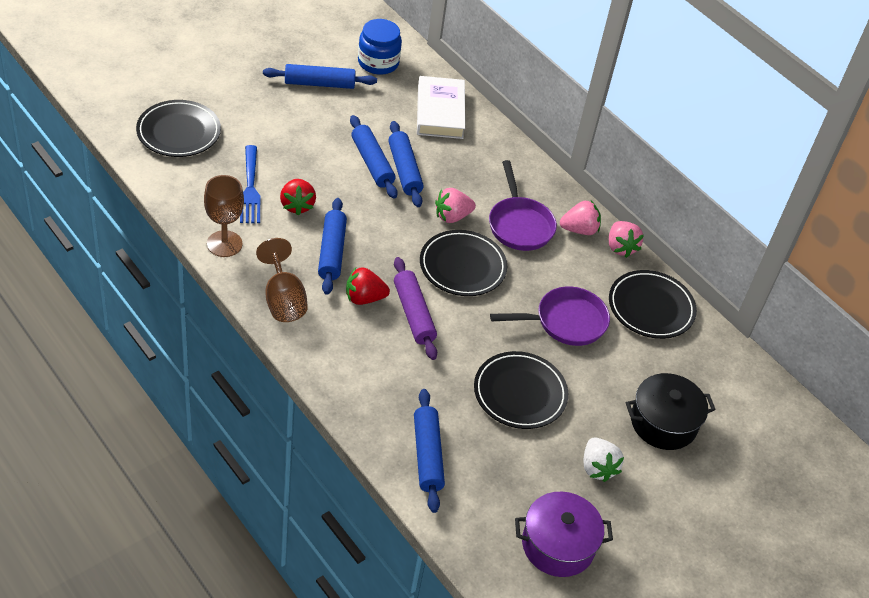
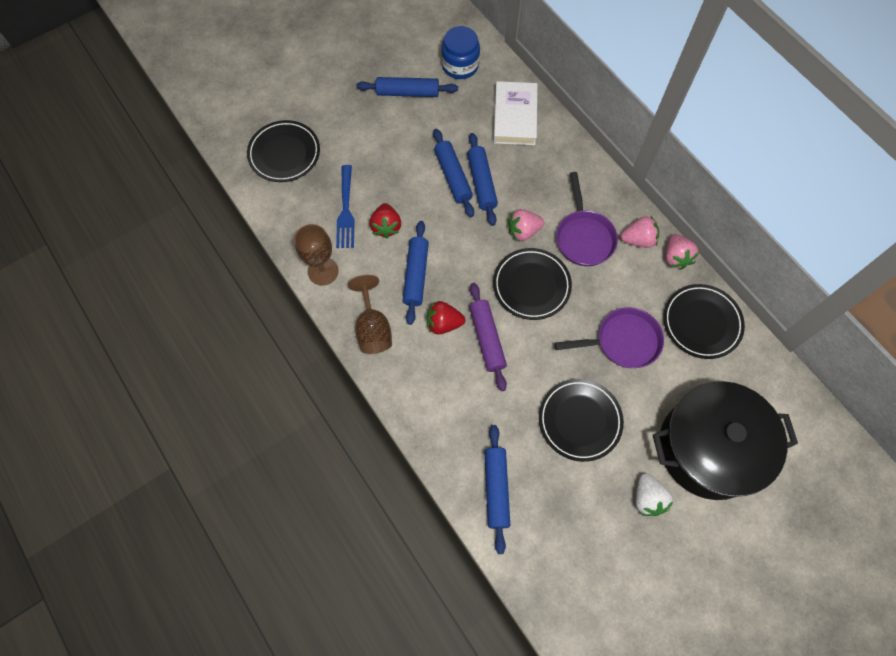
camera: 10 degrees right, 20 degrees up
(558, 545) = (609, 581): purple pot -> none
(663, 423) = (709, 448): black pot -> black pot, size x1.69

